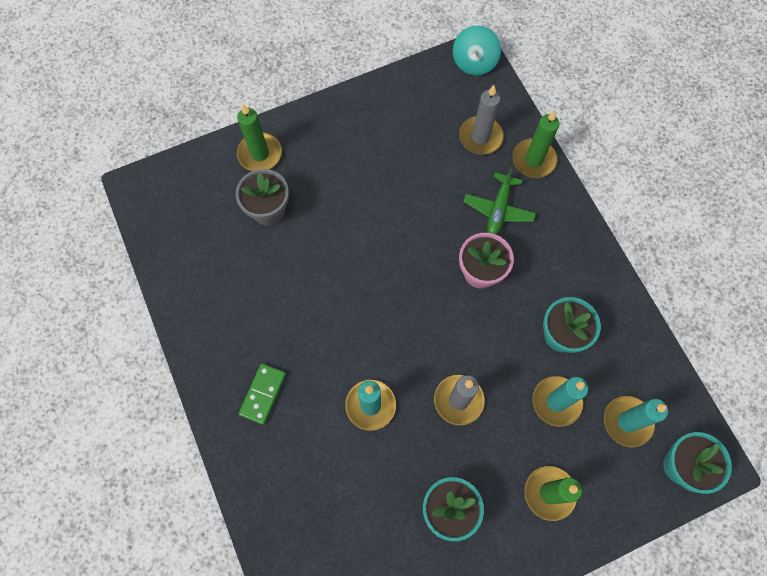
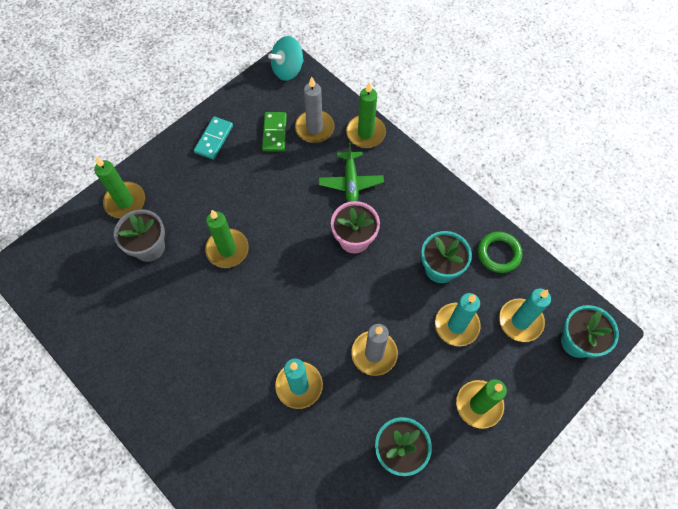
camera: 20 degrees left, 5 degrees down
(263, 394) = (198, 410): green domino -> green domino (274, 133)
(345, 239) = (227, 249): none -> green candle
(370, 115) = (214, 139): none -> turquoise domino
(474, 62) = (288, 69): turquoise spinning top -> turquoise spinning top turned 60 degrees clockwise
(631, 341) = (498, 253): none -> green ring

